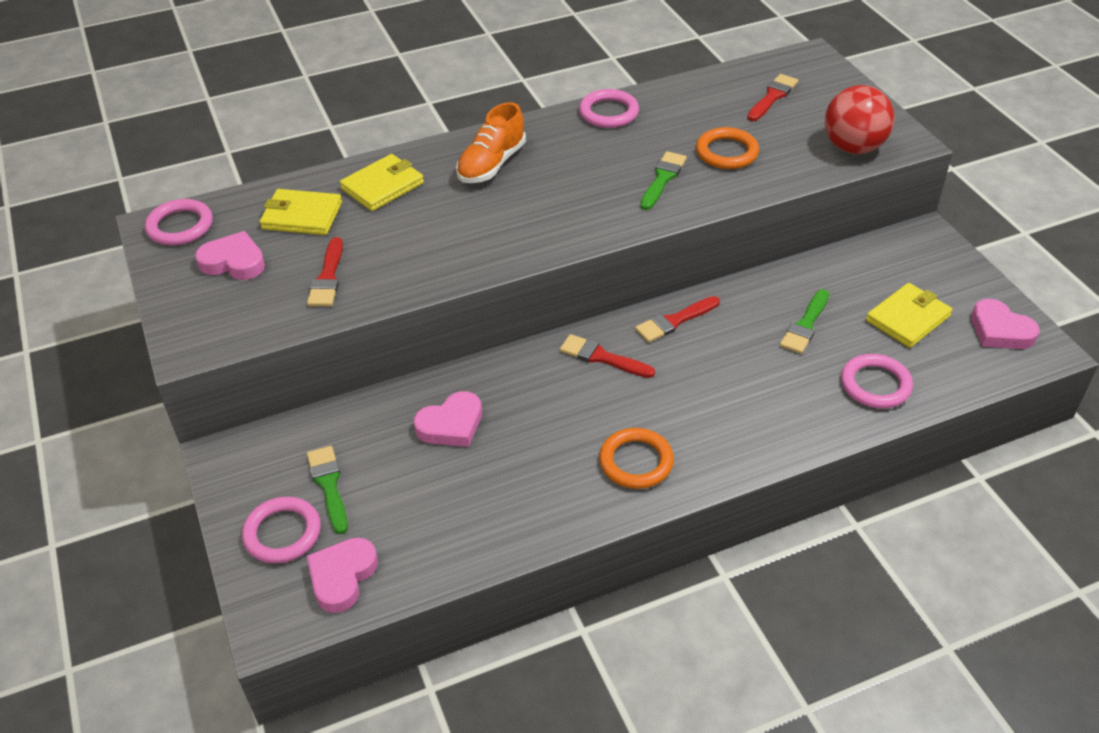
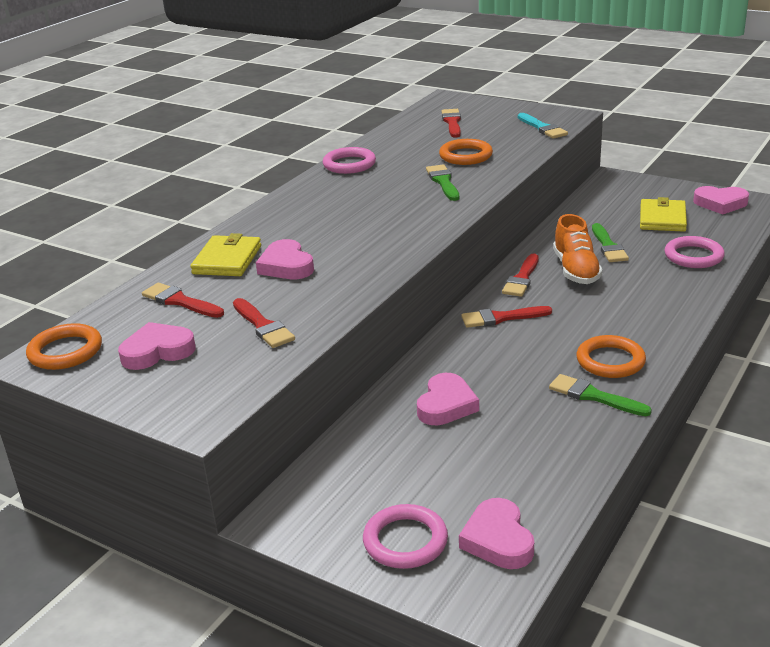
camera: 35 degrees left, 15 degrees down
(180, 226) = (65, 351): pink ring -> orange ring
(302, 216) = (180, 301): yellow wallet -> red brush
(329, 485) = (400, 490): green brush -> green brush (593, 396)
(416, 218) = (286, 266): none -> pink heart
(491, 164) = (301, 218): orange shoe -> orange shoe (576, 270)
(853, 147) = (542, 128): red ball -> turquoise brush

